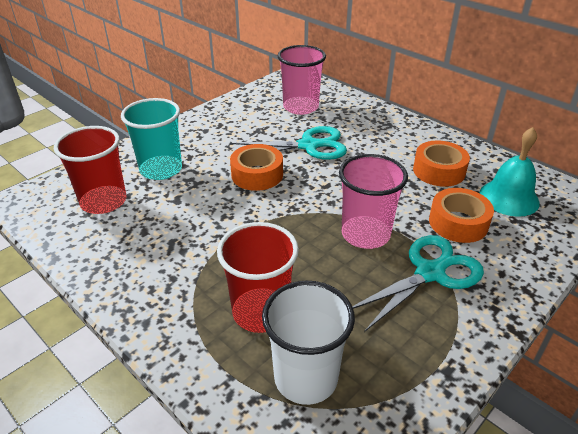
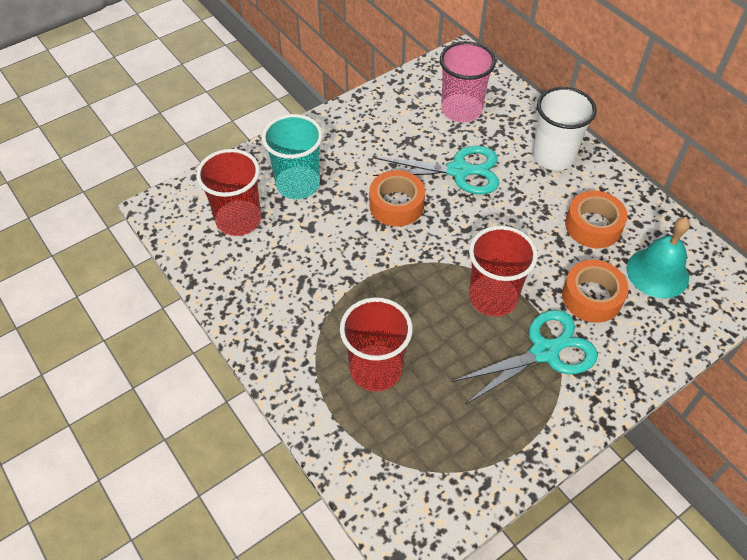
camera: 10 degrees right, 15 degrees up
(306, 378) = (404, 439): white cup -> white cup (553, 156)
(365, 234) = (493, 297): pink cup -> red cup

